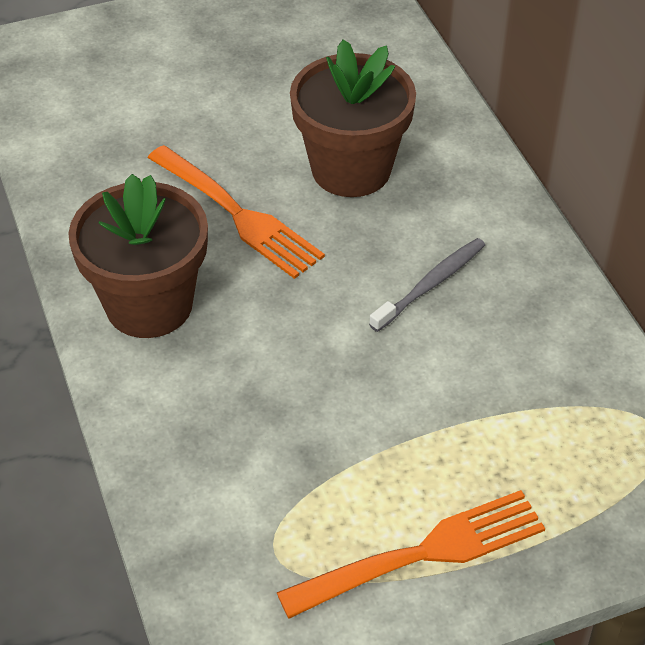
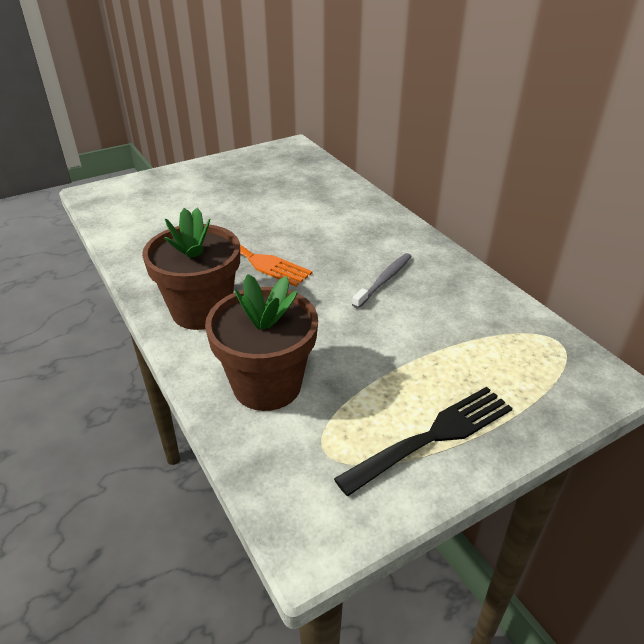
camera: 10 degrees left, 10 degrees down
(351, 169) = (316, 229): brown flower pot -> brown flower pot (267, 385)
(423, 554) = (433, 437): orange fork -> black fork

